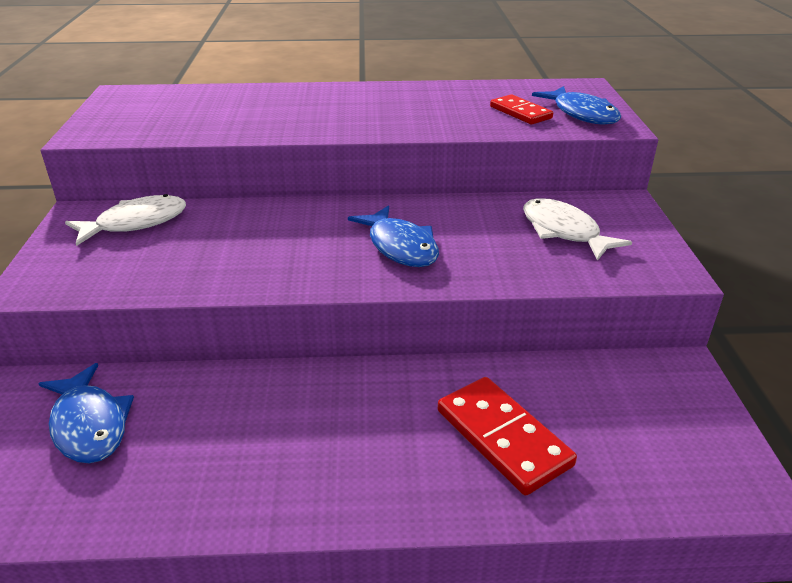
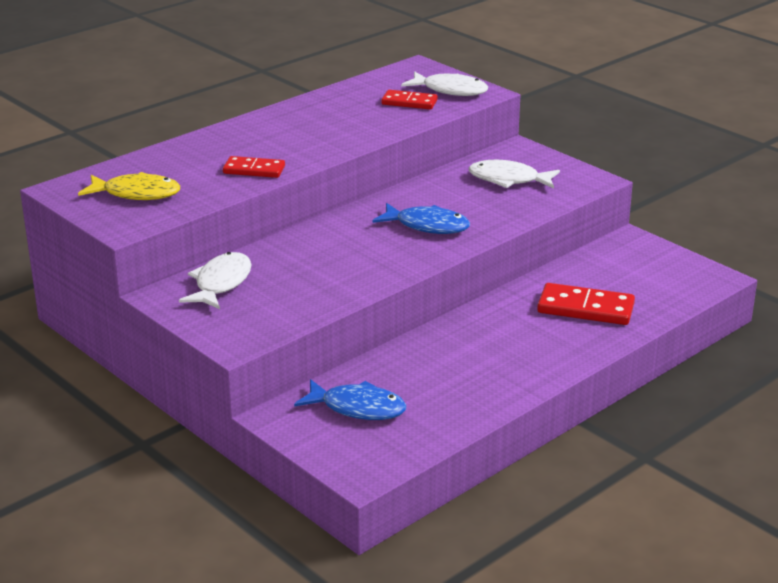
camera: 40 degrees left, 5 degrees down
(153, 113) = (136, 194): none -> yellow fish
(273, 125) = (254, 170): none -> red domino
(582, 114) = (450, 90): blue fish -> white fish

